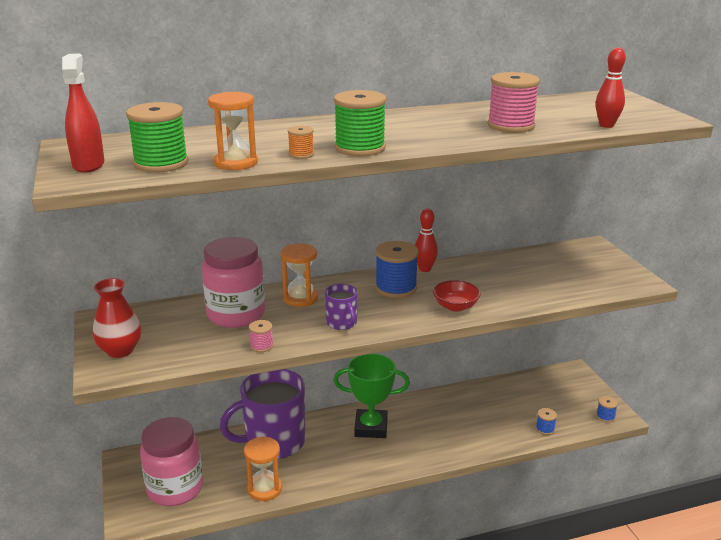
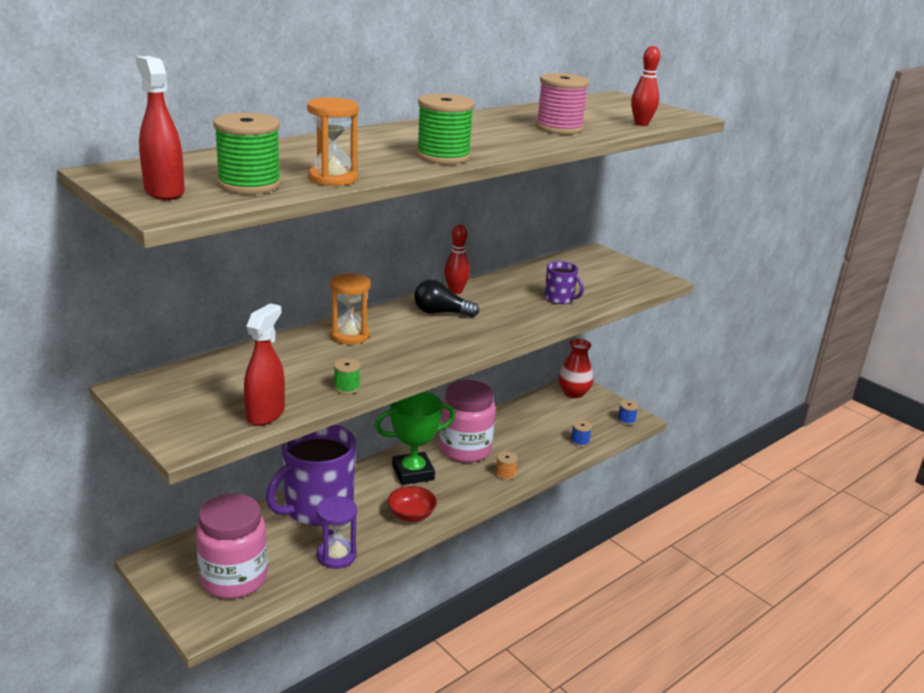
camera: 25 degrees left, 0 degrees up
(120, 350) = (187, 417): red vase -> red vase (573, 393)
(180, 358) = (266, 414): none -> red spray bottle
(236, 315) = (292, 361): pink jar -> pink jar (465, 449)
(261, 346) = (347, 388): pink spool -> green spool
(264, 489) = (336, 556): orange hourglass -> purple hourglass
(301, 154) = (391, 166): orange spool -> orange spool (505, 474)
(342, 323) = (413, 353): purple mug -> purple mug (559, 299)
(396, 288) = (441, 313): blue spool -> black light bulb
(455, 306) = (512, 322): red bowl -> red bowl (411, 515)

